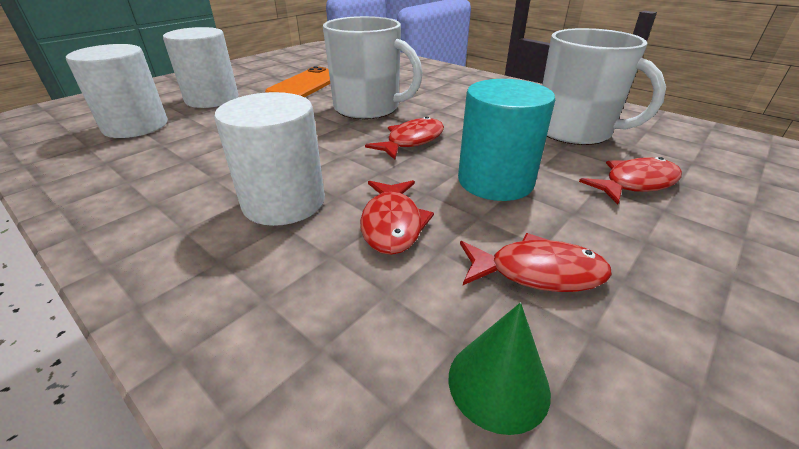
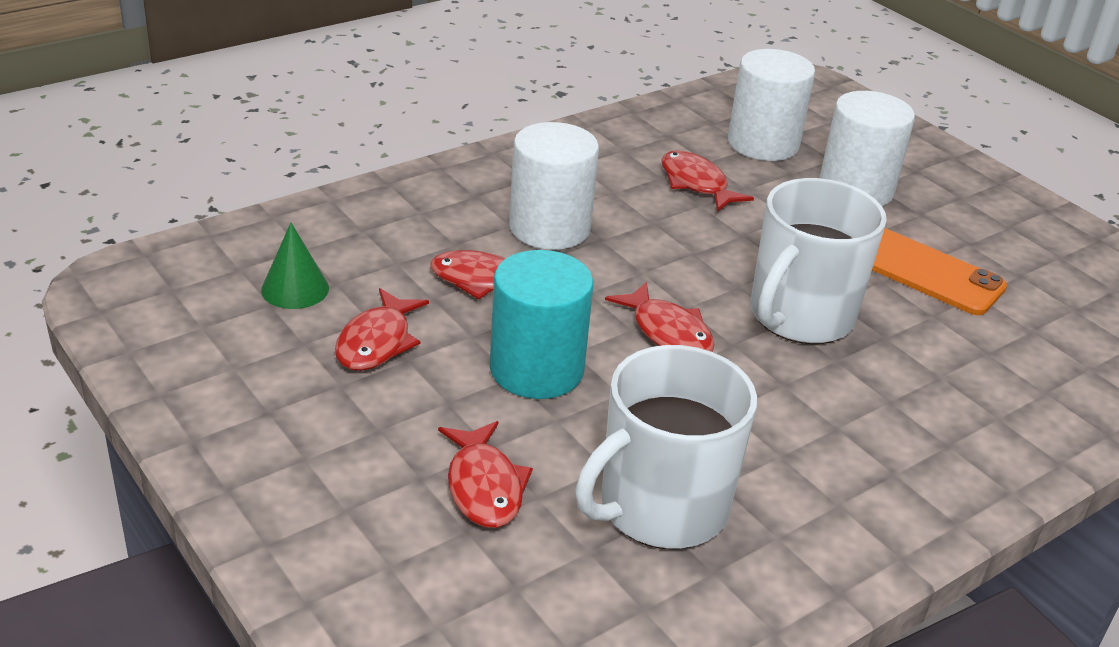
camera: 100 degrees right, 0 degrees up
(201, 145) = (696, 184): none -> red fish

